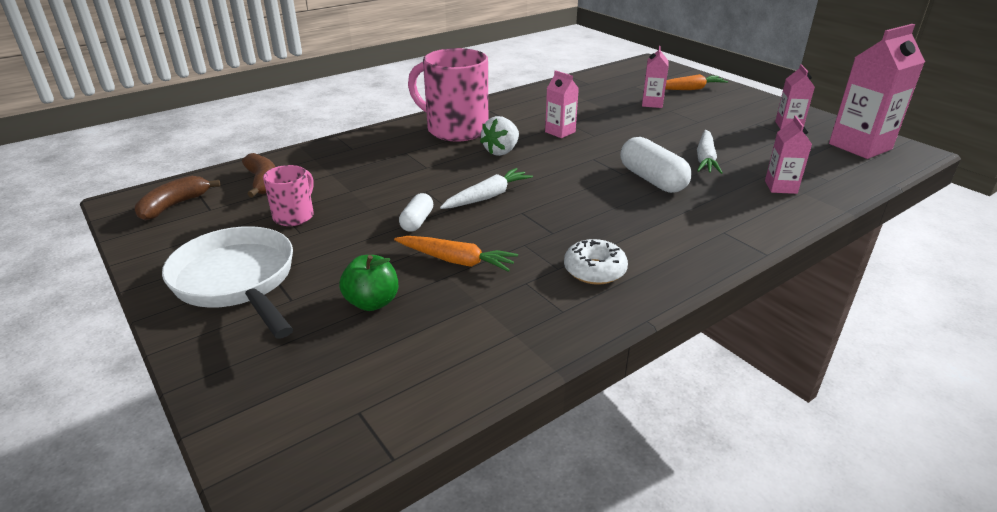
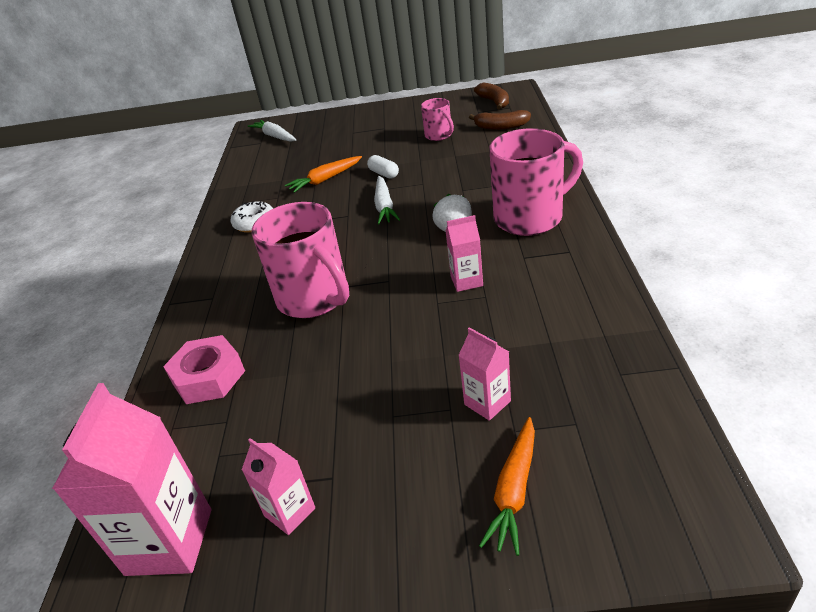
camera: 130 degrees right, 5 degrees up
(237, 282) = (385, 120): white pan -> none
(372, 302) = (322, 151): green apple -> none
(652, 180) = (315, 298): white capsule -> pink mug
(705, 159) = (307, 357): white carrot -> white carrot (275, 136)
(780, 187) = (208, 377): pink carton -> pink nut

